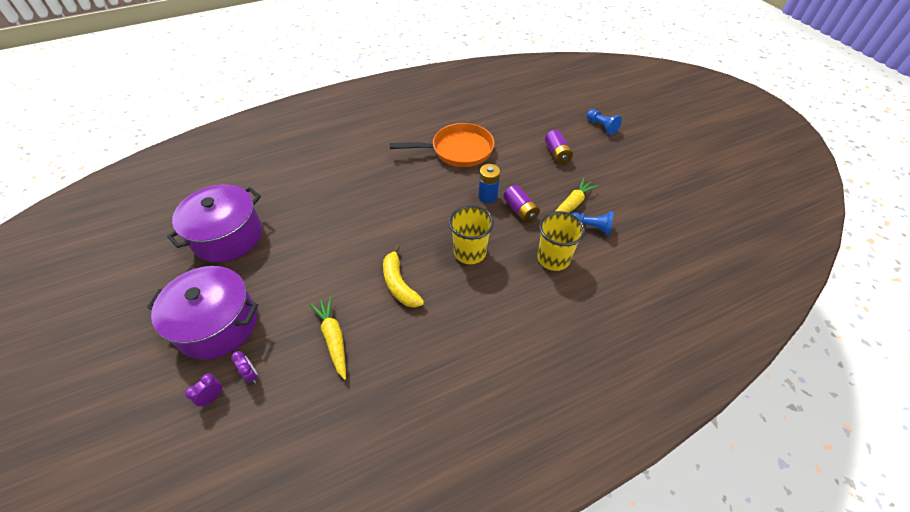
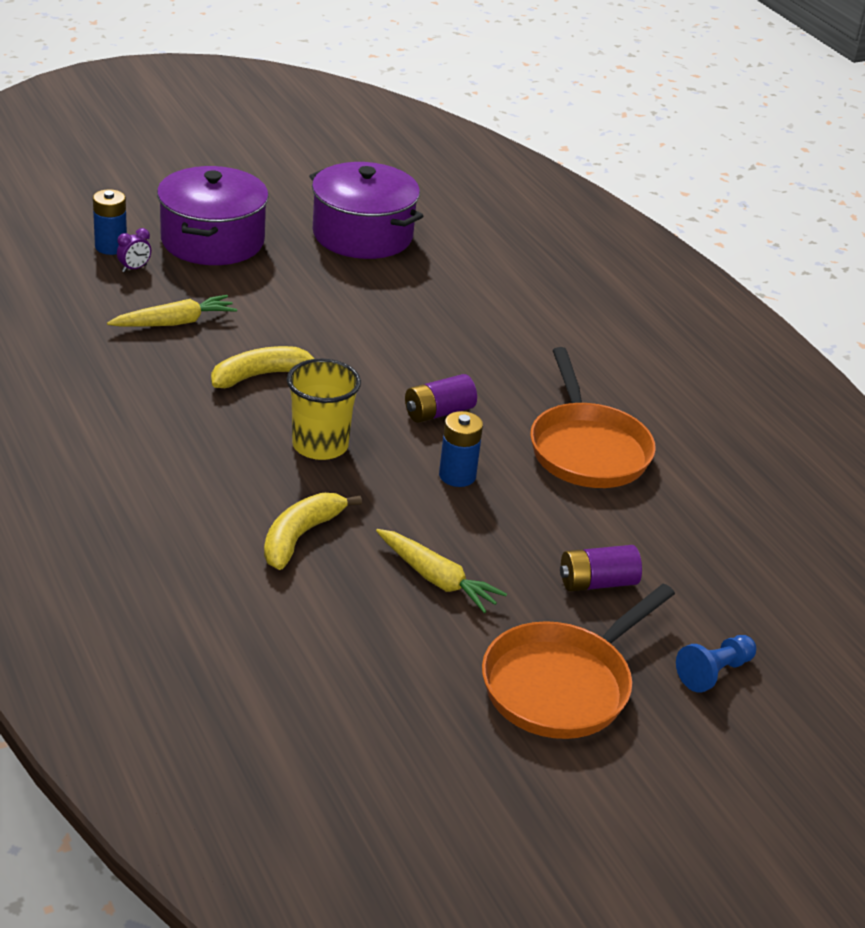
camera: 85 degrees right, 15 degrees down
(212, 397) = (111, 247): purple clock -> blue battery
(520, 210) = (420, 511): purple battery -> purple battery (438, 412)
(553, 258) = (300, 536): yellow cup -> yellow banana
(591, 227) = (376, 596): blue pawn -> none
(626, 168) = (562, 685): none -> orange pan

